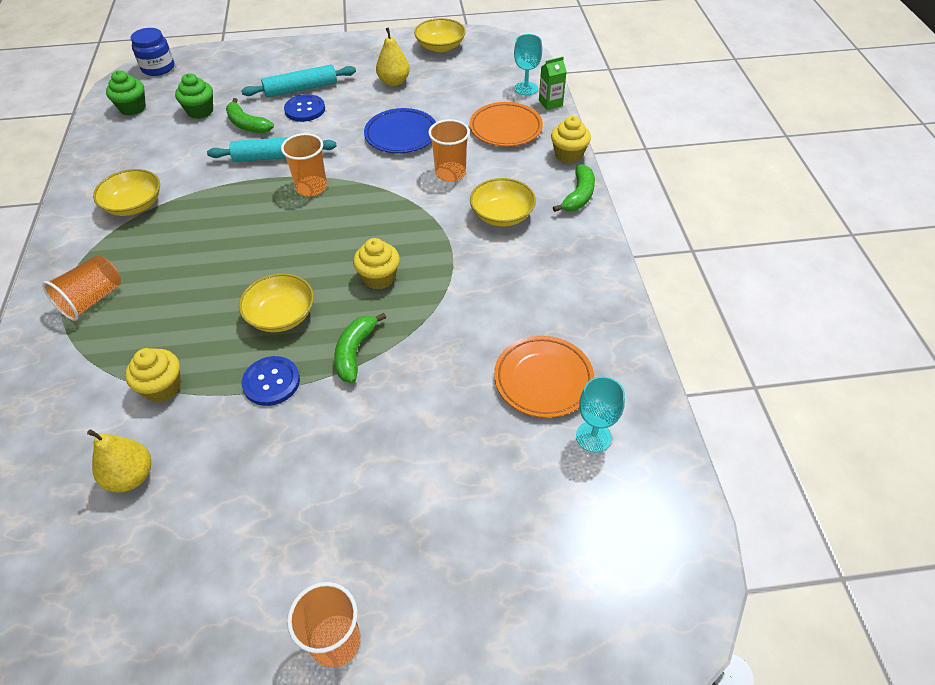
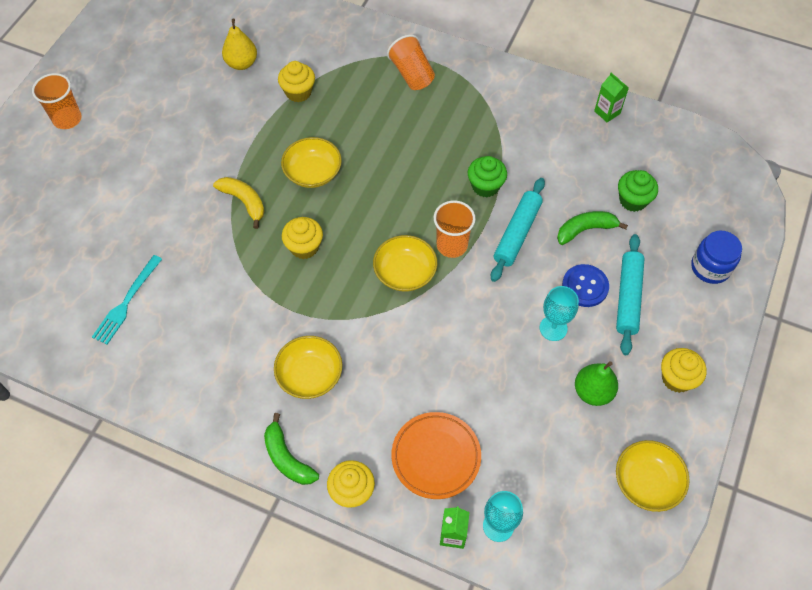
camera: 120 degrees right, 10 degrees up
(98, 151) = (607, 112): none -> green carton
(133, 108) = (669, 151): green cupcake -> green cupcake (485, 186)
(134, 205) = (510, 120): yellow bowl -> yellow bowl (405, 272)
(158, 68) = (741, 188): blue jar -> blue jar (710, 267)
(271, 382) = (257, 147): blue button -> none
(354, 54) = (676, 378): none -> yellow cupcake
(355, 352) = (244, 202): green banana -> yellow banana
(394, 82) = (593, 392): yellow pear -> green pear
(401, 135) = (486, 352): blue plate -> none
(450, 173) = (397, 364): orange cup -> none
(543, 379) = (127, 302): orange plate -> turquoise fork
(593, 437) = (61, 304): turquoise goblet -> turquoise goblet (553, 328)

